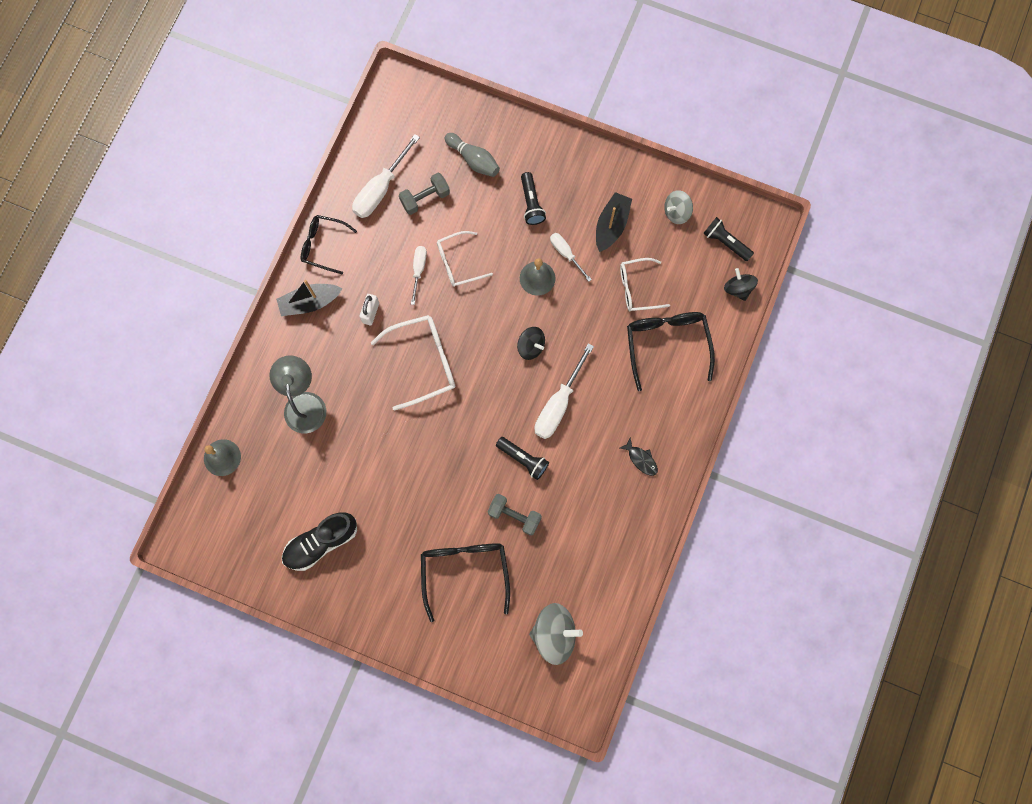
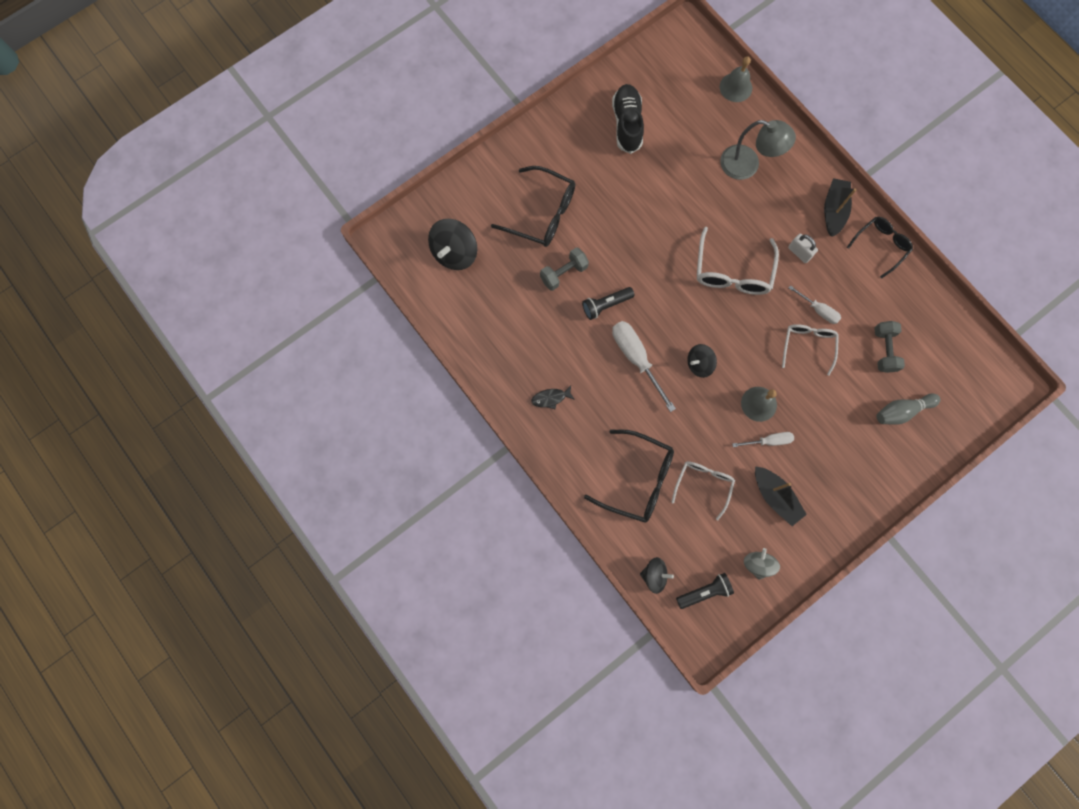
camera: 120 degrees right, 0 degrees up
(380, 189) = (911, 317): white screwdriver -> none
(531, 203) = (833, 438): black flashlight -> none
(554, 633) = (455, 253): grey spinning top -> black spinning top

